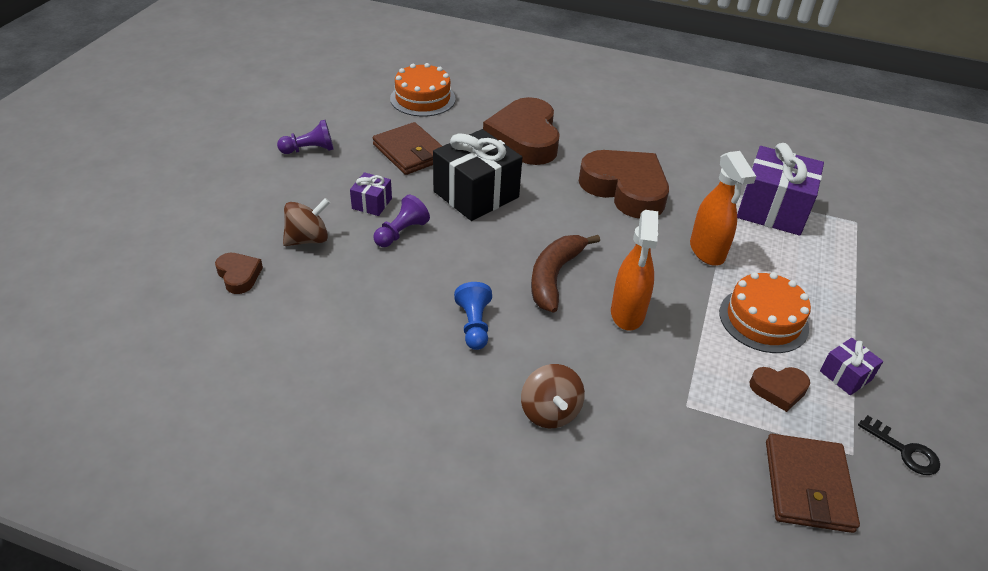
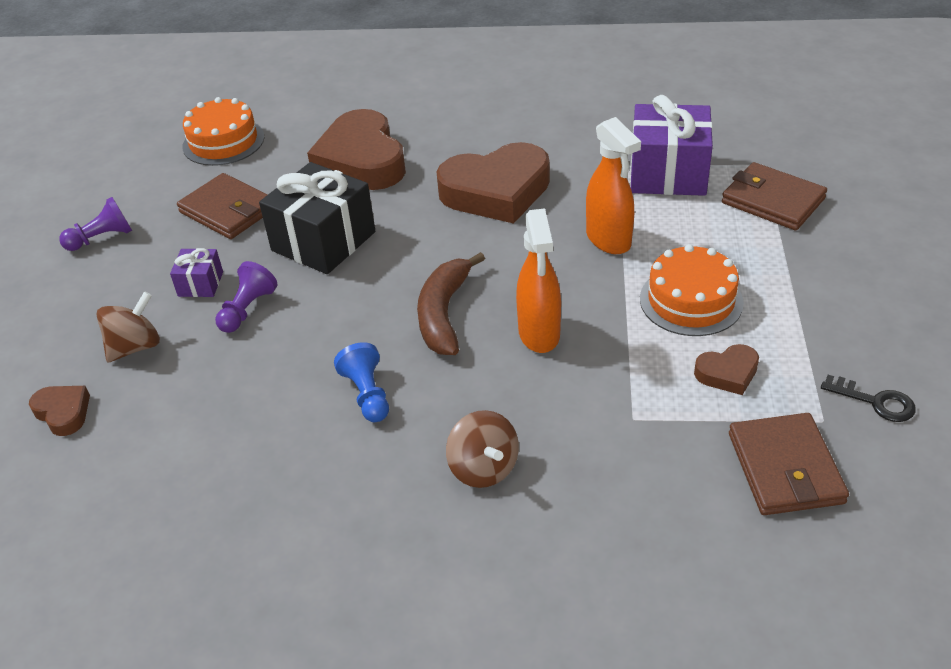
camera: 10 degrees left, 0 degrees up
(625, 189) = (496, 191): brown heart -> brown heart turned 135 degrees clockwise
(845, 375) = (794, 338): purple gift -> none
(857, 254) = (773, 201): none -> brown wallet

